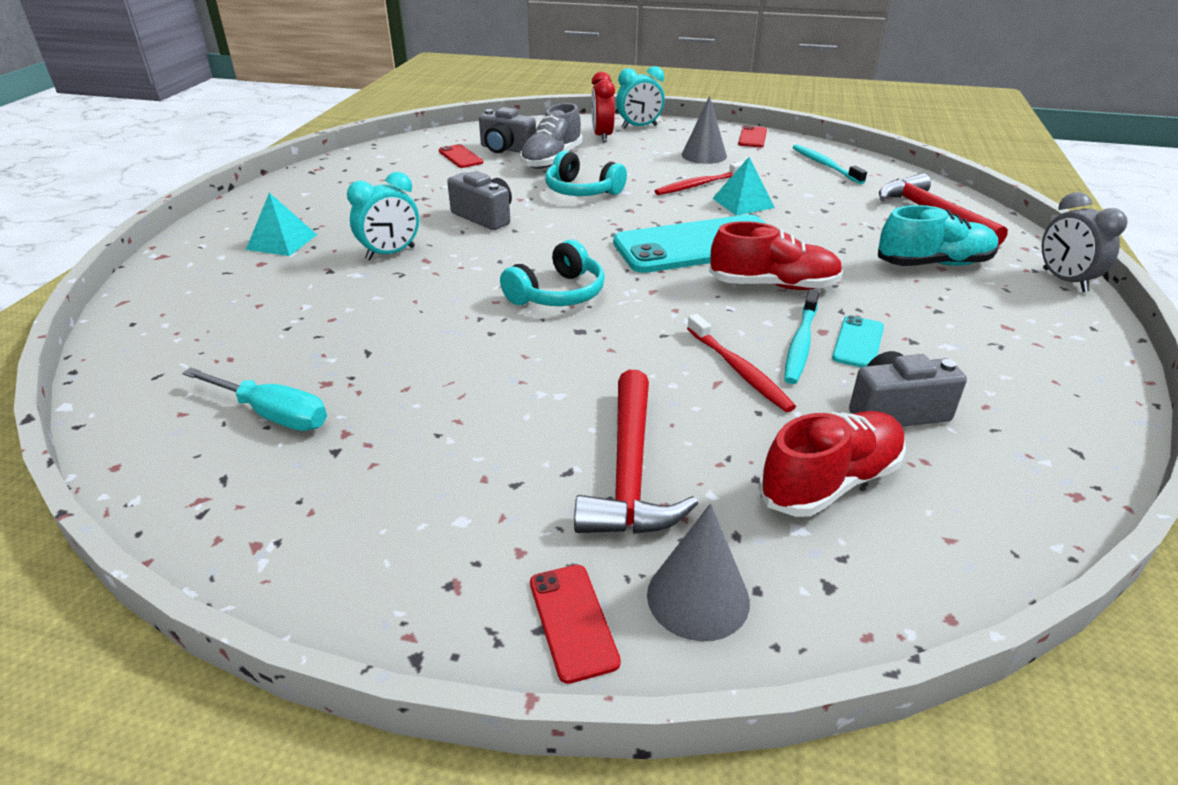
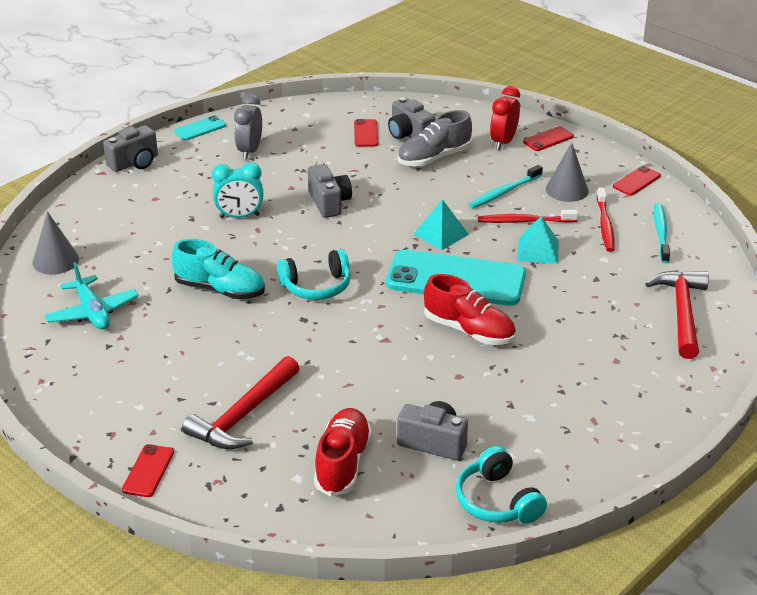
camera: 30 degrees right, 0 degrees up
(202, 237) = (134, 163): none -> grey camera
(272, 414) = (92, 312): turquoise screwdriver -> turquoise plane
(282, 242) = (179, 183): turquoise pyramid -> turquoise pyramid (441, 234)
(582, 191) = (424, 199): turquoise headphones -> turquoise headphones (497, 501)
(639, 127) = (548, 139): turquoise clock -> red phone
(698, 597) = (213, 485): grey cone -> grey cone (55, 261)
(739, 370) = (371, 382): red toothbrush -> red toothbrush (605, 225)
(800, 344) = (432, 379): turquoise toothbrush -> turquoise toothbrush (504, 192)
(830, 482) = (343, 463): red shoe -> red shoe turned 75 degrees counterclockwise
(858, 342) = (471, 392): turquoise phone -> turquoise phone (200, 128)
(933, 264) = (614, 355): turquoise shoe -> turquoise shoe (220, 289)
(1064, 280) = (697, 404): grey clock -> grey clock (249, 151)

